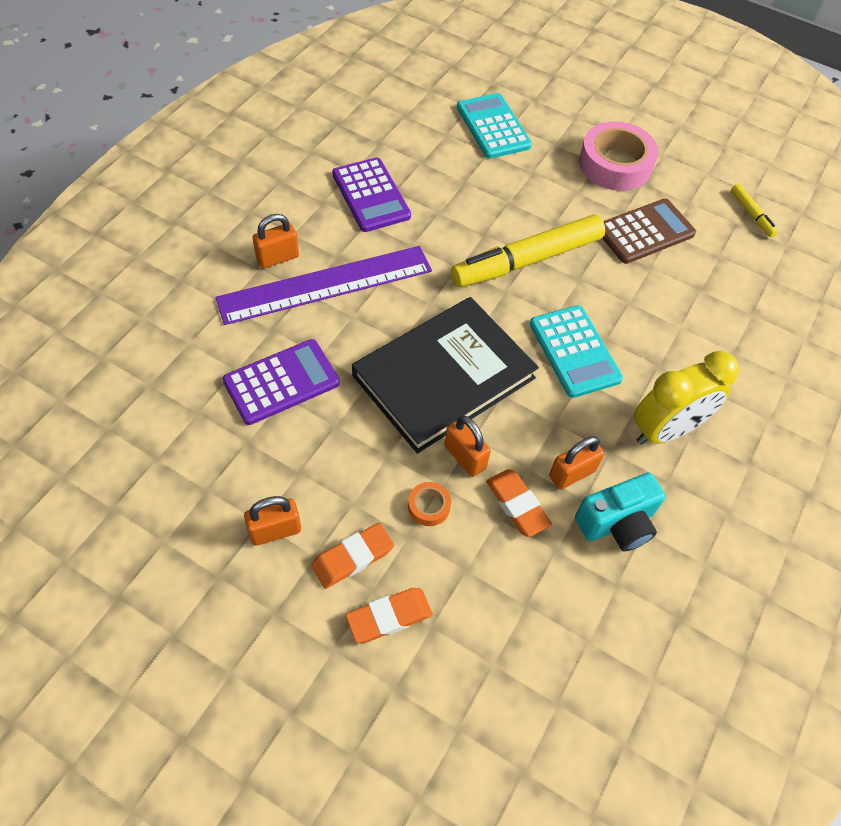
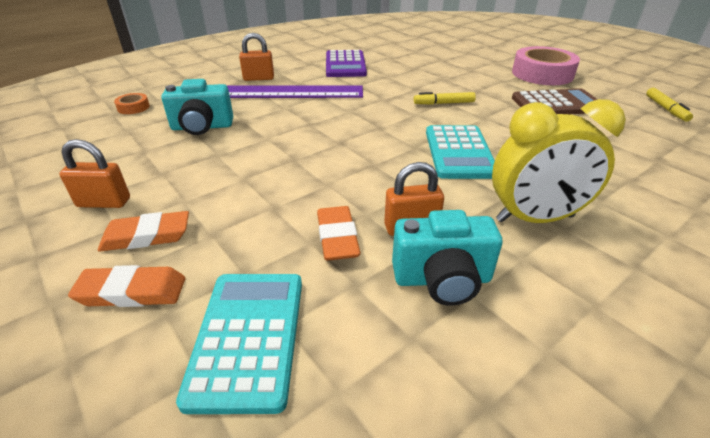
camera: 25 degrees right, 20 degrees down
(281, 382) = (202, 127): purple calculator -> turquoise camera
(429, 506) = (249, 218): orange tape -> orange tape (133, 107)
(444, 377) = (330, 146): black book -> none
(465, 457) = (311, 194): orange padlock -> none
(493, 127) = (453, 51): turquoise calculator -> turquoise calculator (248, 337)
(527, 260) = (444, 103): yellow marker -> yellow marker, size x0.44

